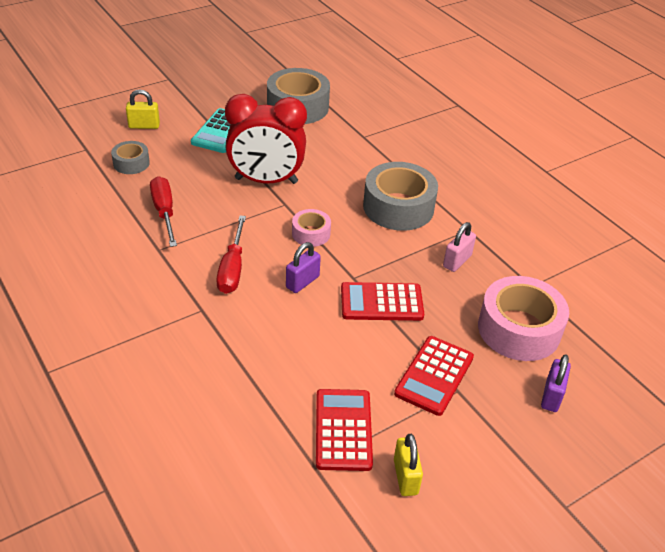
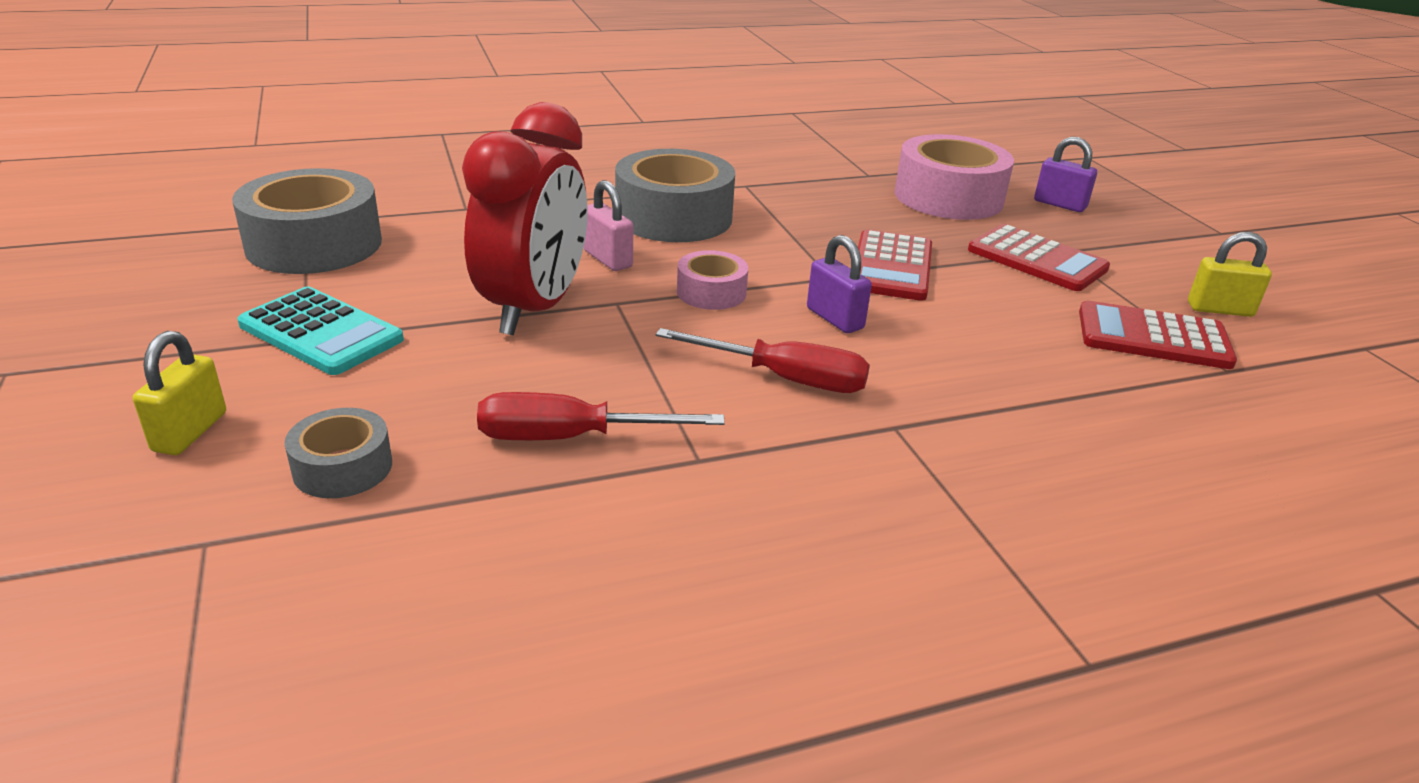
camera: 75 degrees left, 10 degrees down
(457, 261) = (812, 204): pink padlock -> pink padlock (608, 259)

